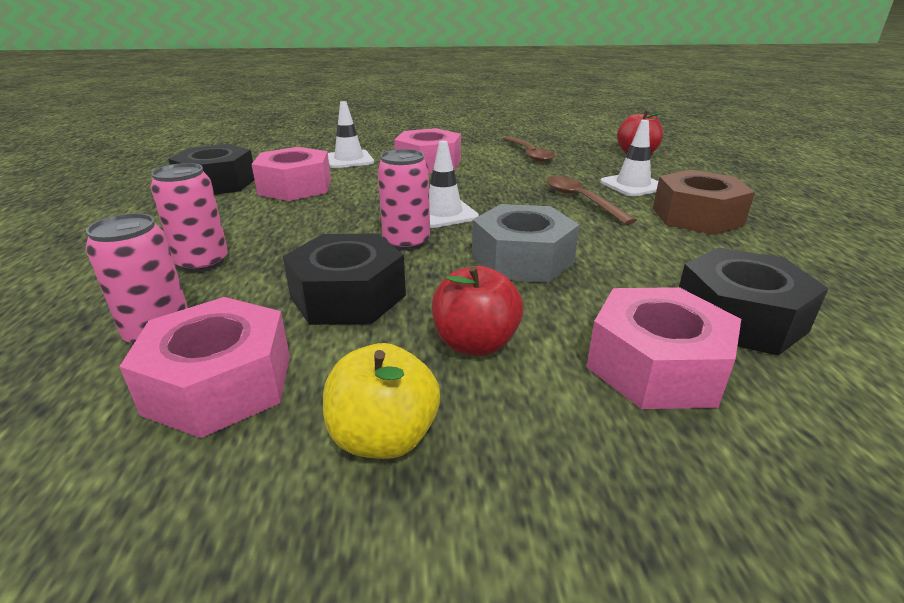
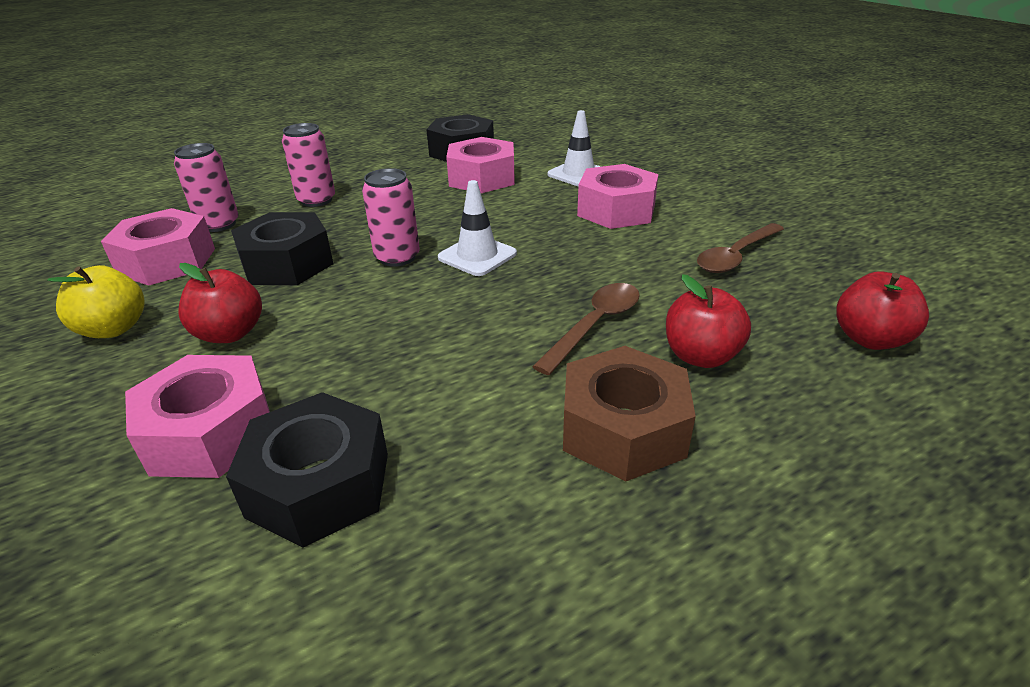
camera: 65 degrees right, 5 degrees up
(522, 259) = (395, 321): grey nut -> none
(632, 185) = (700, 356): white traffic cone -> red apple

